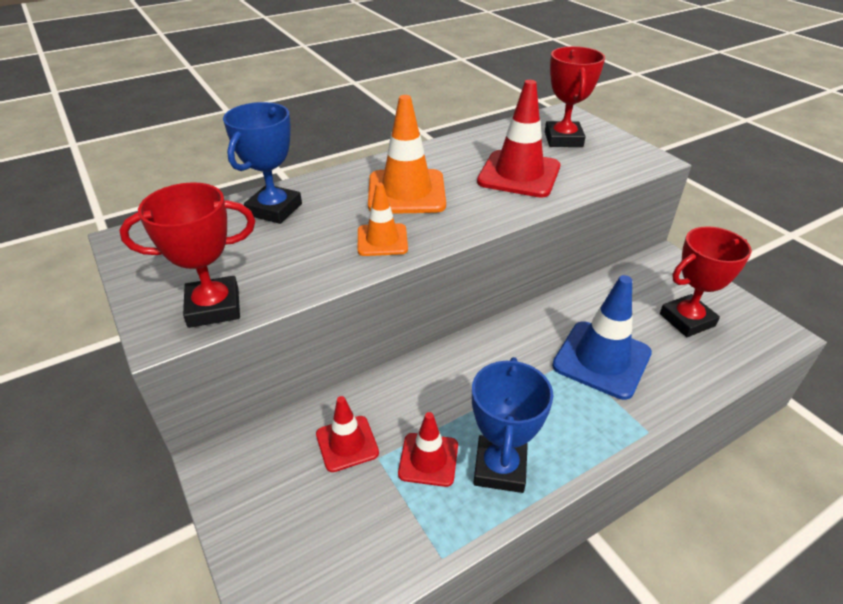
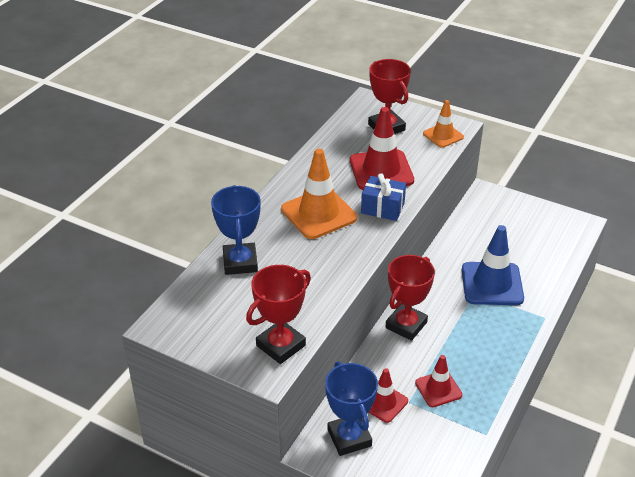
camera: 30 degrees left, 0 degrees up
(382, 240) = (338, 257): orange traffic cone -> orange traffic cone (443, 135)
(485, 209) = (382, 208): none -> blue gift
(500, 468) = (481, 375): blue trophy -> blue trophy (349, 438)
(687, 320) = (524, 235): red trophy -> red trophy (406, 325)

